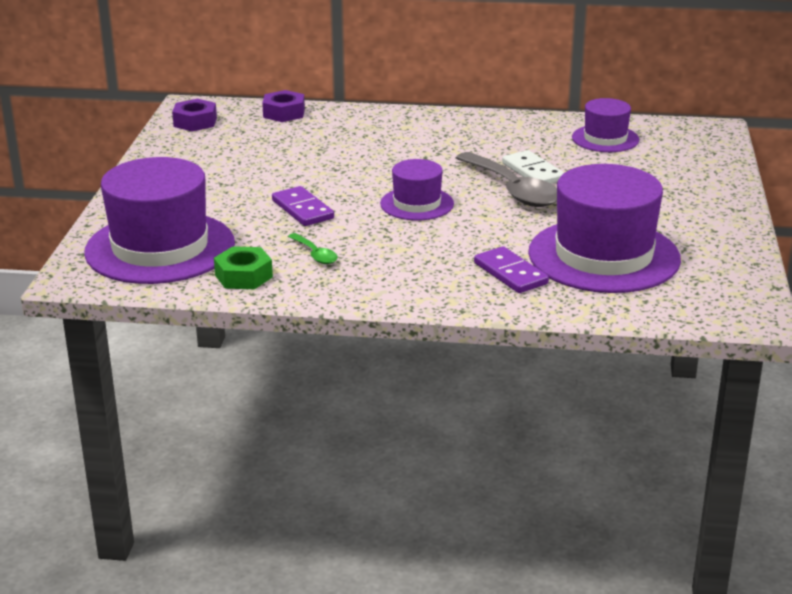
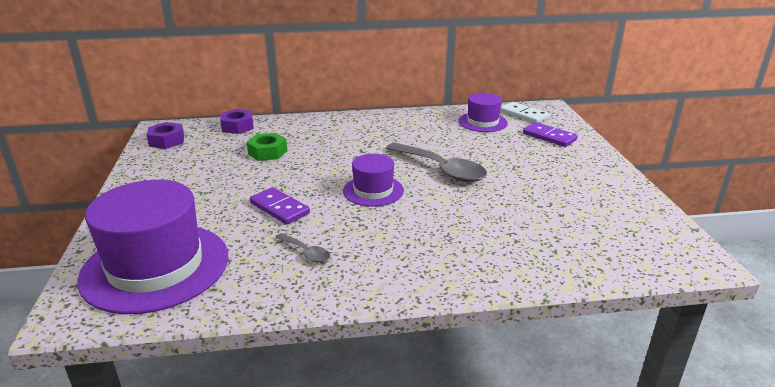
camera: 15 degrees left, 0 degrees up
(244, 276) = (246, 287): green nut -> green nut (267, 152)
(315, 254) = (306, 252): green spoon -> grey spoon
(510, 273) = (484, 247): purple domino -> purple domino (549, 137)
(533, 172) = (448, 153): white domino -> white domino (524, 115)
(603, 256) = (546, 219): purple hat -> none

